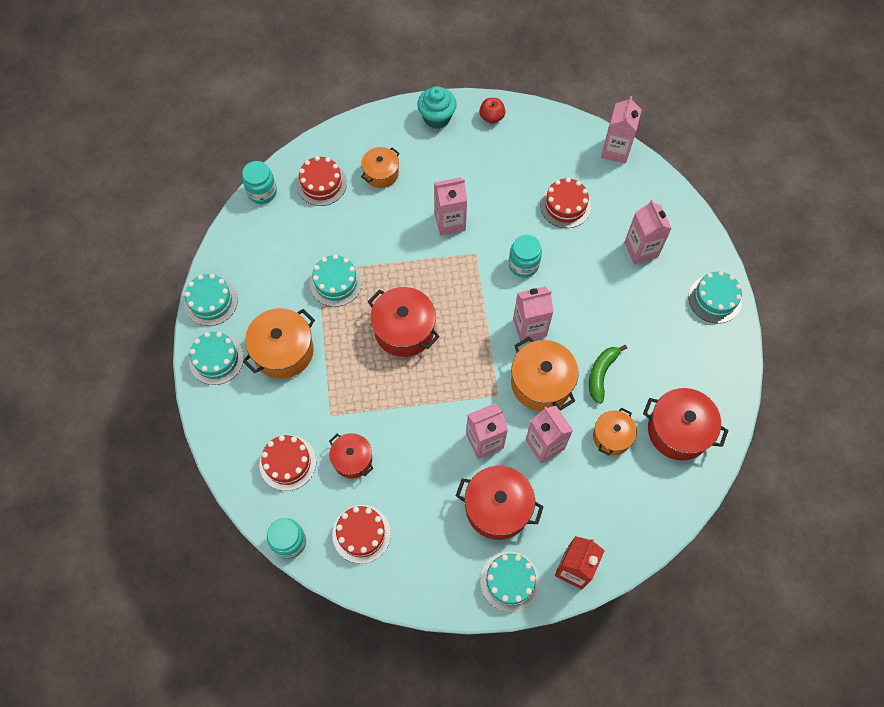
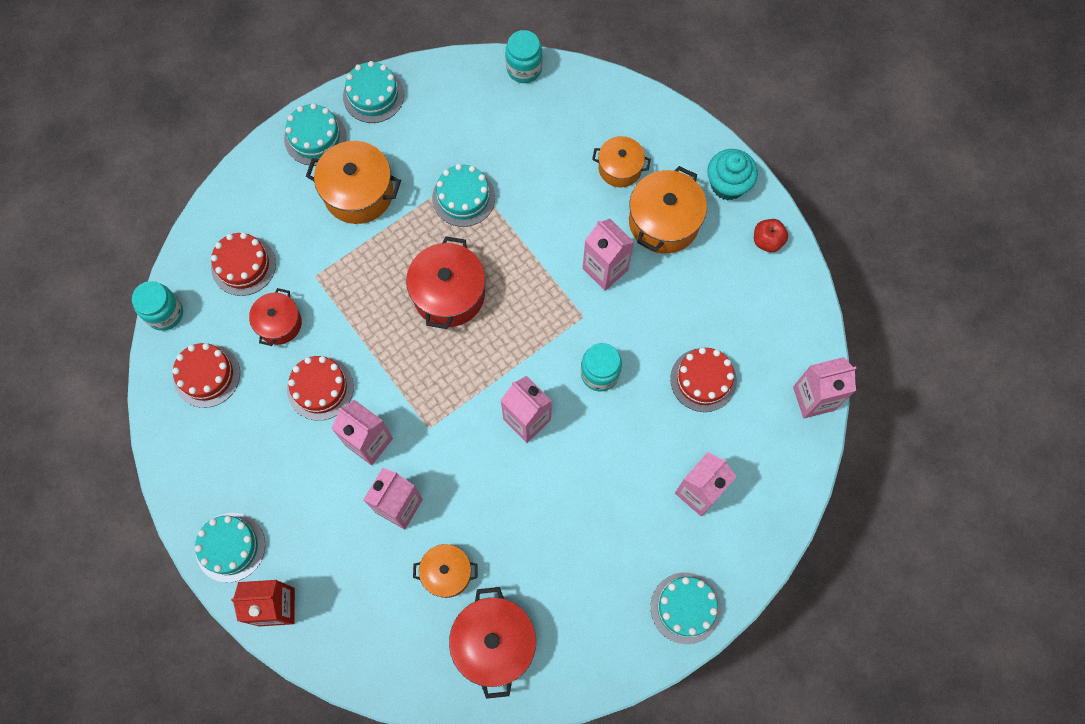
camera: 60 degrees right, 5 degrees up
(321, 184) = (570, 118): red cake -> red cake (320, 388)
(497, 508) = (302, 494): red pot -> none
(541, 383) = (468, 466): orange pot -> orange pot (663, 222)
(601, 374) = (515, 525): green banana -> none

